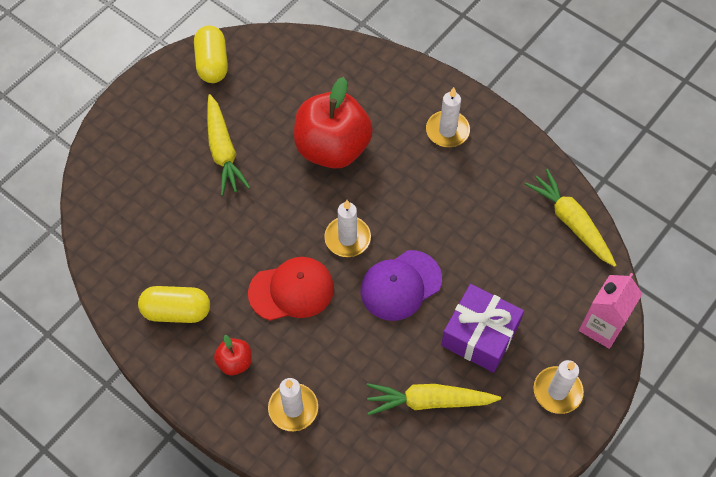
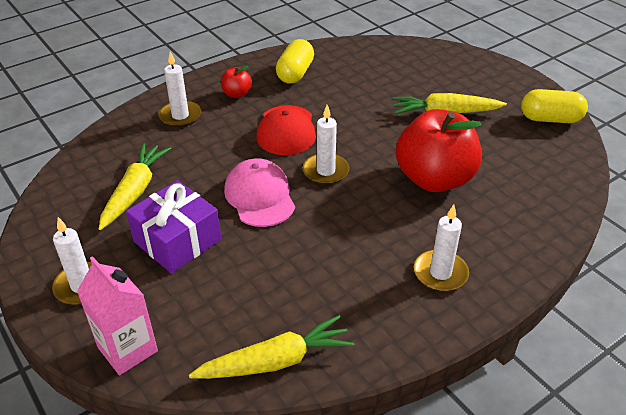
camera: 105 degrees right, 20 degrees down
(400, 285) = (260, 196): purple cap -> pink cap

